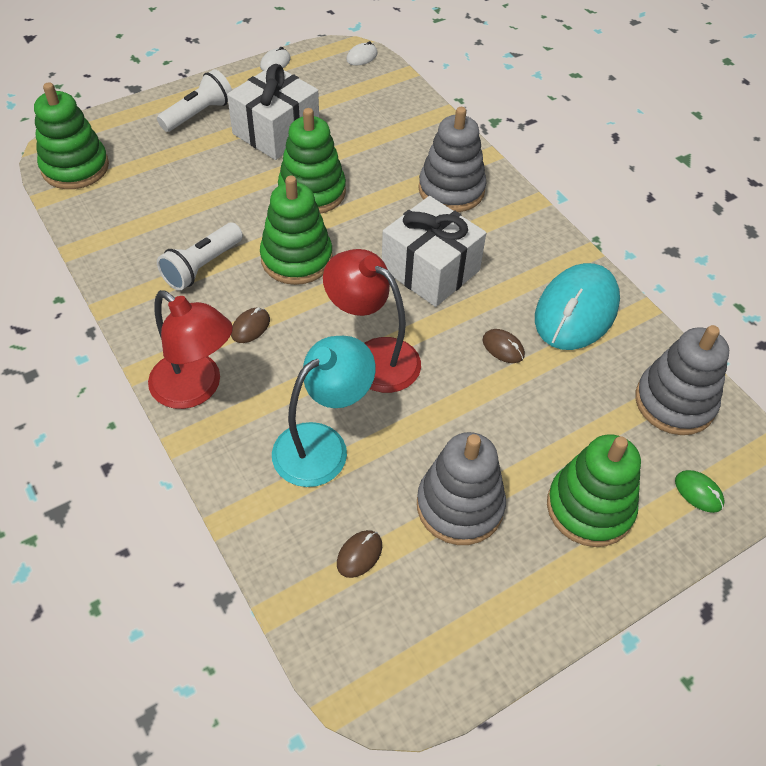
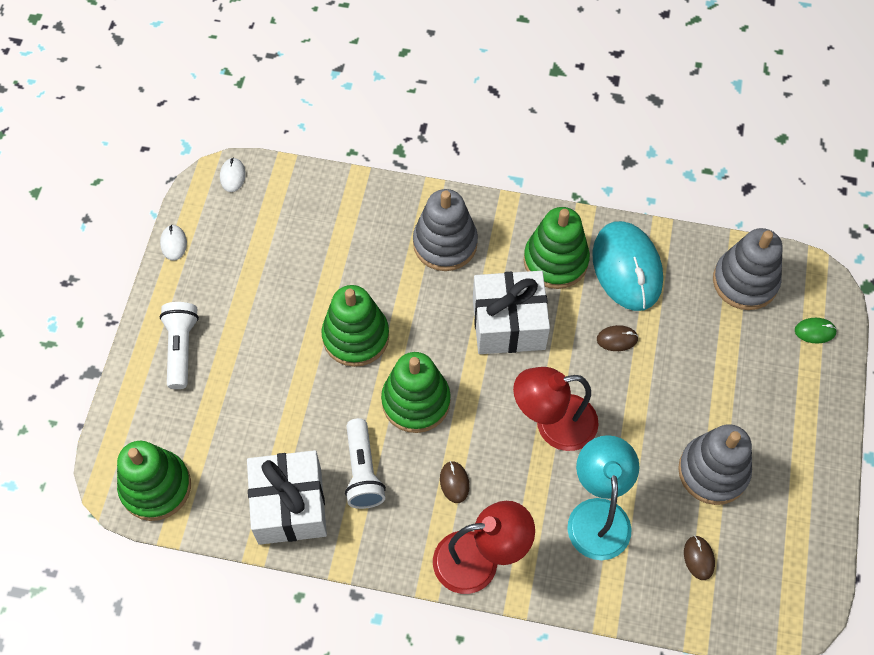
camera: 45 degrees left, 10 degrees up
(276, 131) = (261, 308): white gift -> white gift (290, 505)
(589, 508) = (775, 400): green stacking toy -> green stacking toy (555, 261)

